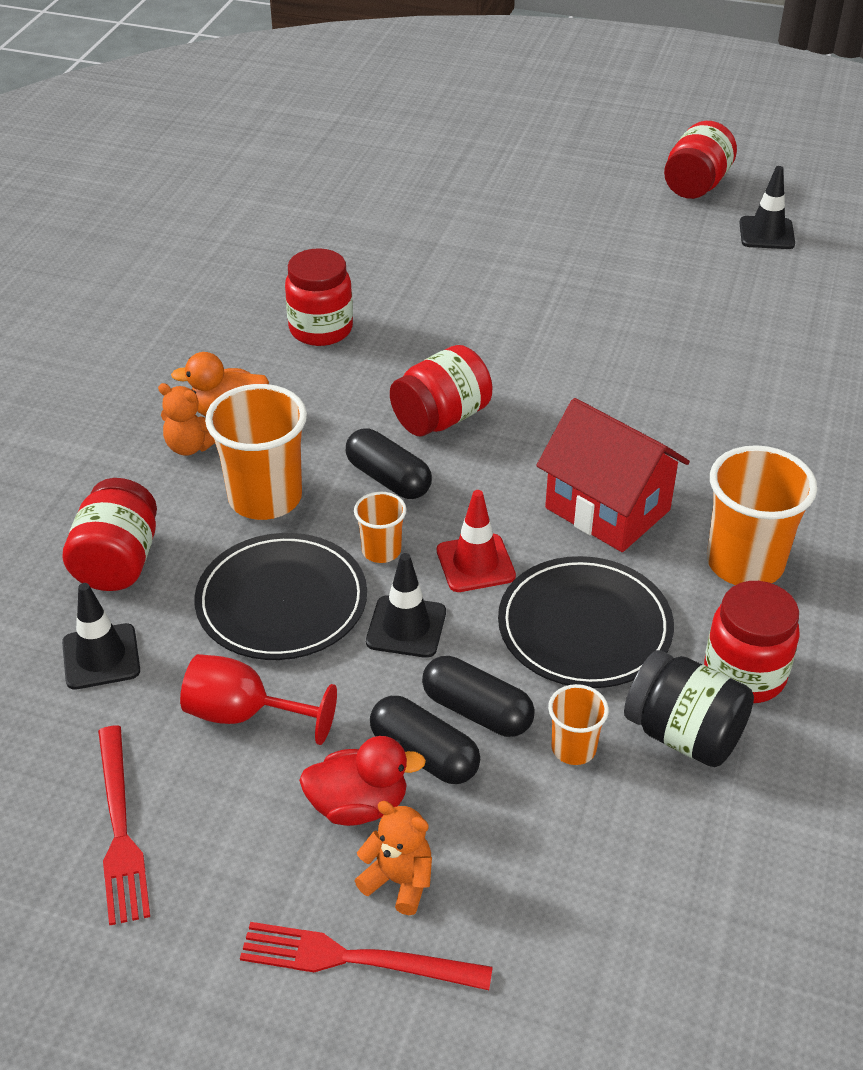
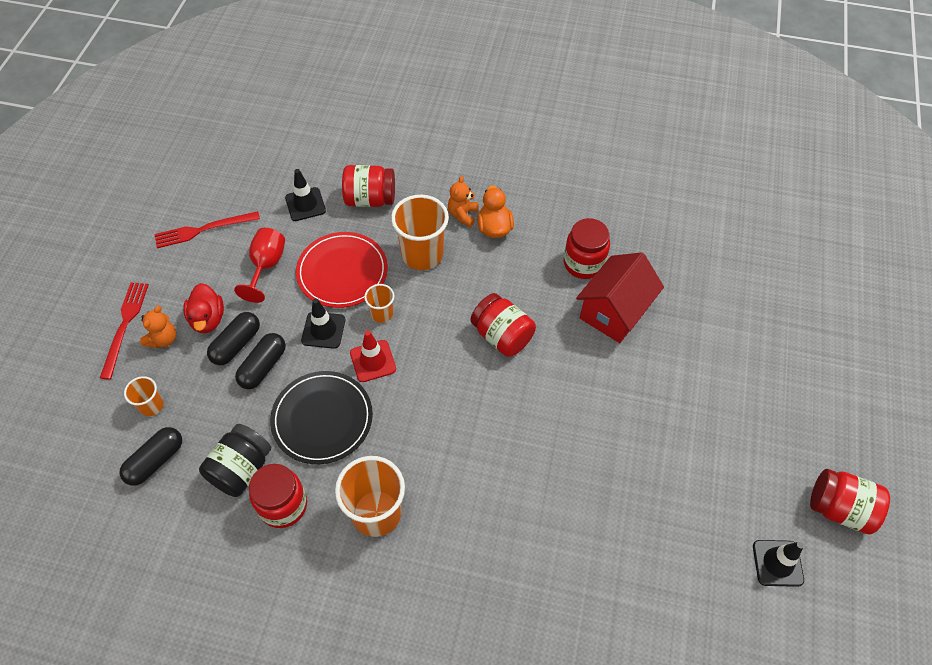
camera: 85 degrees right, 15 degrees up
(281, 601) = (342, 272): black plate -> red plate
(388, 478) = (443, 312): black capsule -> black capsule (155, 461)
(573, 748) = (235, 413): orange cup -> orange cup (151, 406)
(607, 509) = (423, 432): red house -> red house (614, 312)

